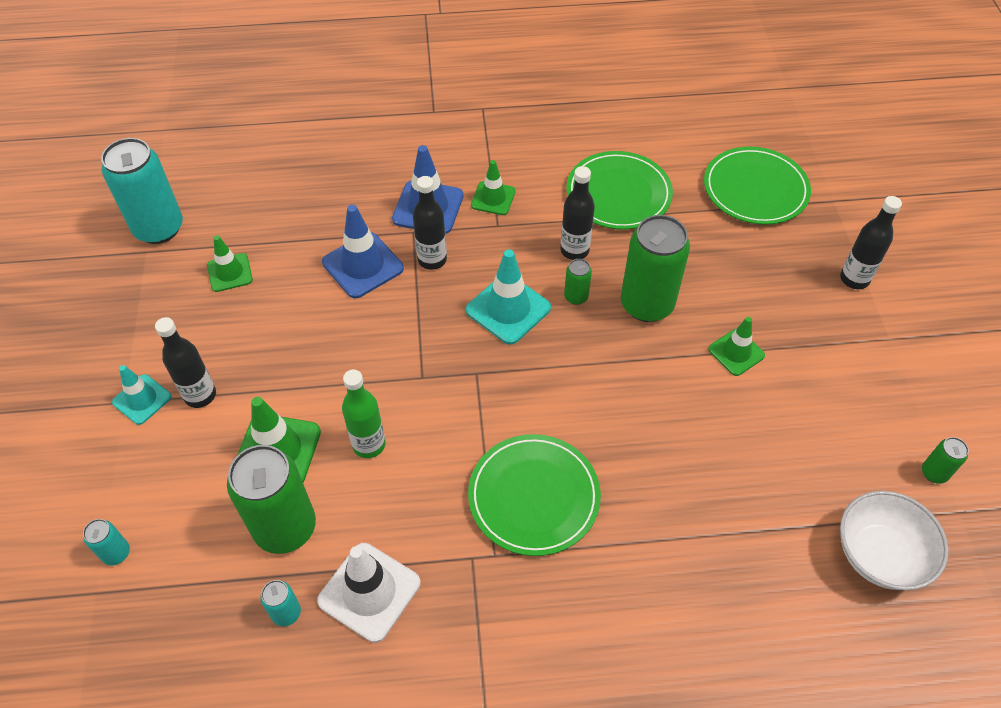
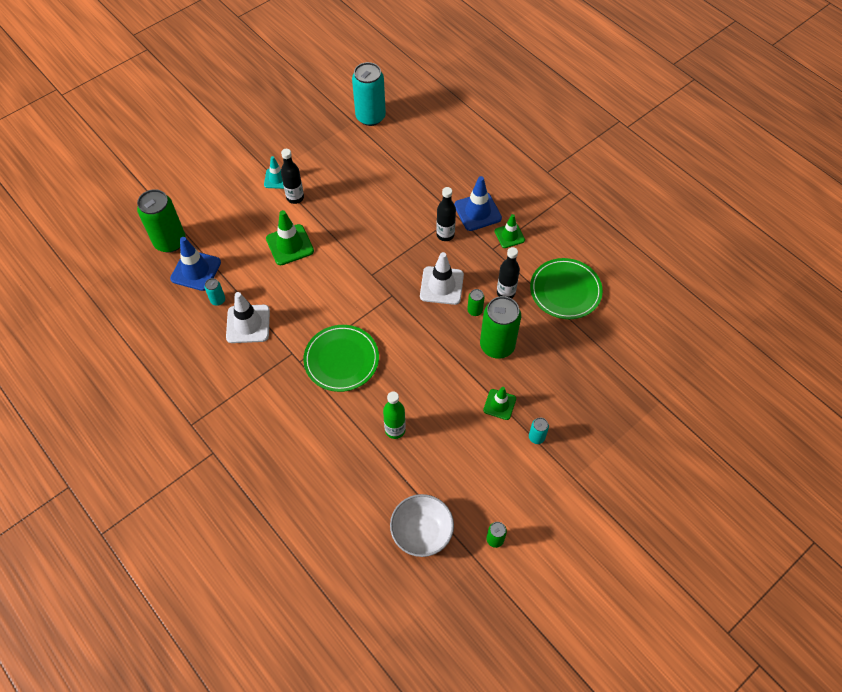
camera: 55 degrees right, 5 degrees up
(116, 553) = (202, 223): turquoise can -> turquoise can (536, 437)
(230, 273) = (368, 161): green traffic cone -> none
(285, 528) = (255, 273): green can -> green can (170, 242)
(363, 265) = (417, 209): blue traffic cone -> blue traffic cone (196, 270)
(369, 445) = (319, 277): green bottle -> green bottle (395, 430)
(508, 309) = (441, 285): turquoise traffic cone -> white traffic cone
(755, 189) = (632, 356): green plate -> none
(854, 279) = (604, 440): black bottle -> none

